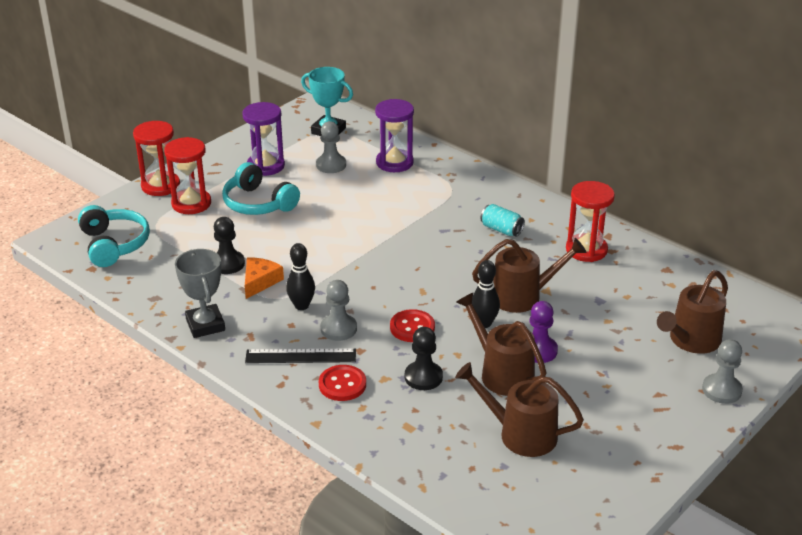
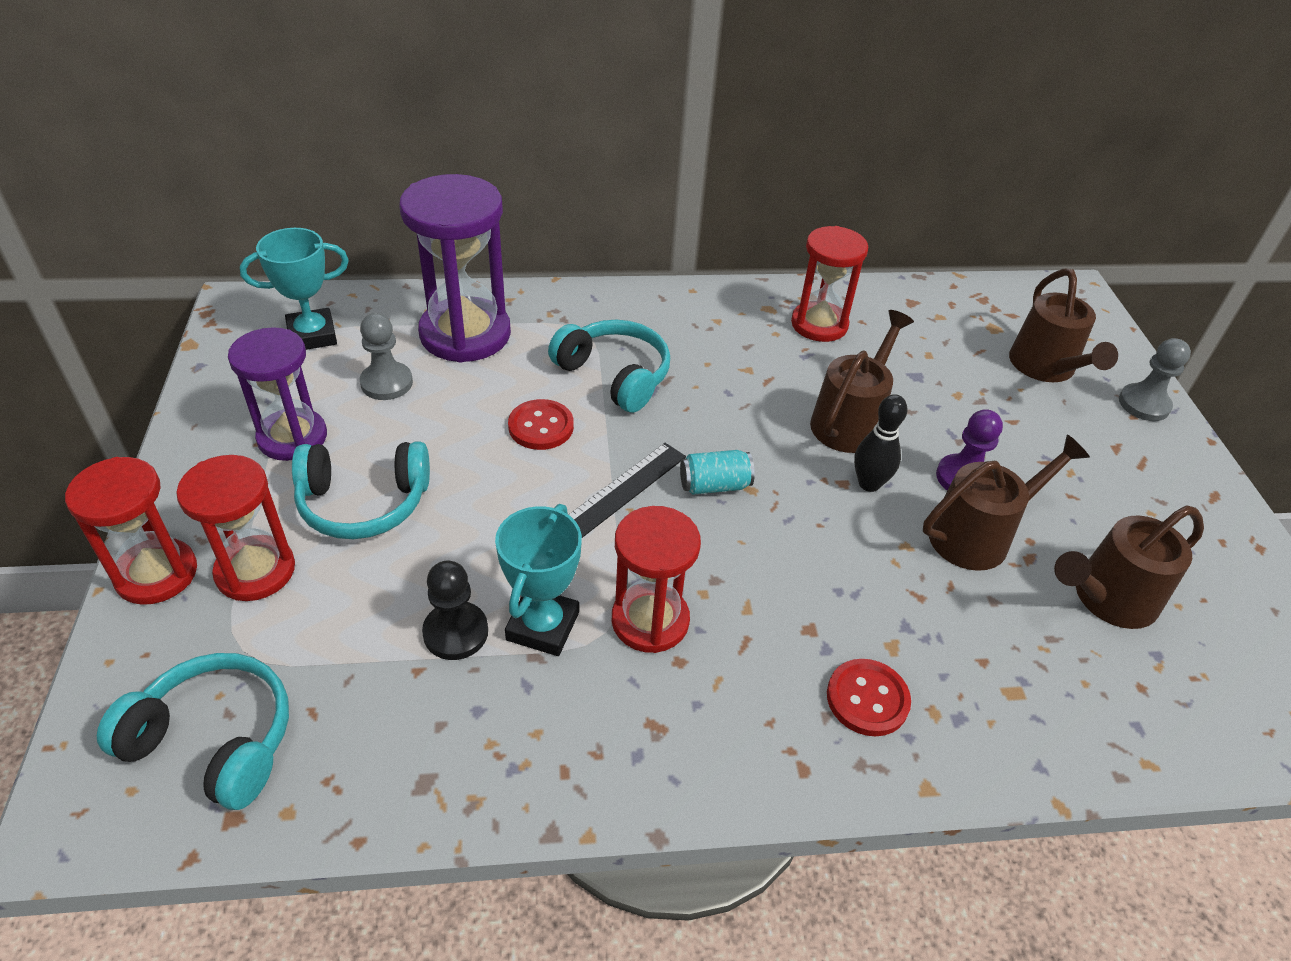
camera: 50 degrees left, 10 degrees up
(205, 325) = (569, 764): grey trophy -> none
(260, 281) = (542, 626): orange cheese -> turquoise trophy
(300, 356) = (761, 700): black ruler -> black ruler (622, 491)
(301, 306) = (650, 620): black bowling pin -> red hourglass
(338, 329) = (742, 618): grey pawn -> none
(394, 163) = (465, 334): purple hourglass -> purple hourglass, size x1.52
(412, 327) = (813, 548): red button -> red button (541, 426)
(423, 377) = (924, 607): black pawn -> none
(436, 214) = (614, 375): none -> turquoise headphones
(501, 230) = (709, 351): turquoise can -> turquoise can (714, 485)
(501, 373) = (978, 535): brown watering can -> brown watering can turned 150 degrees clockwise

